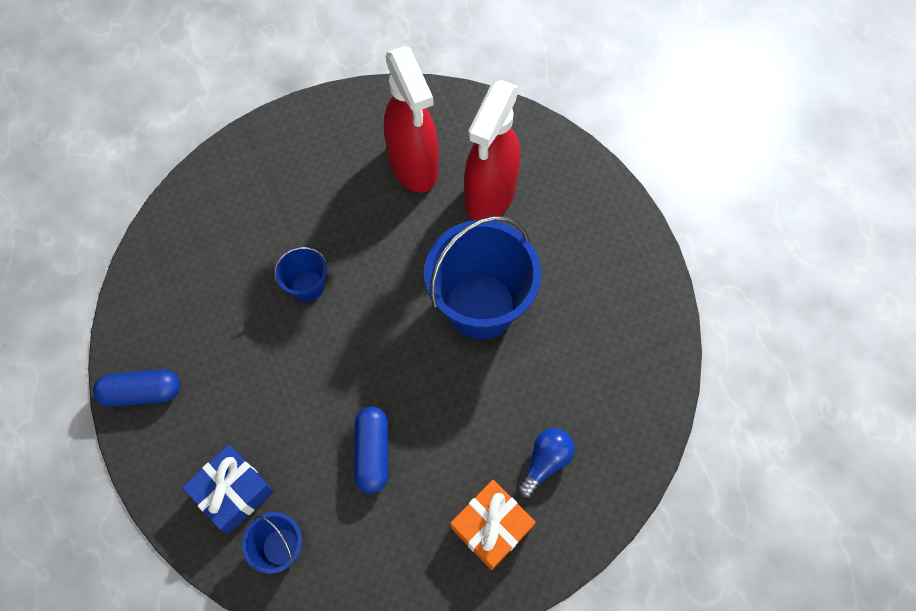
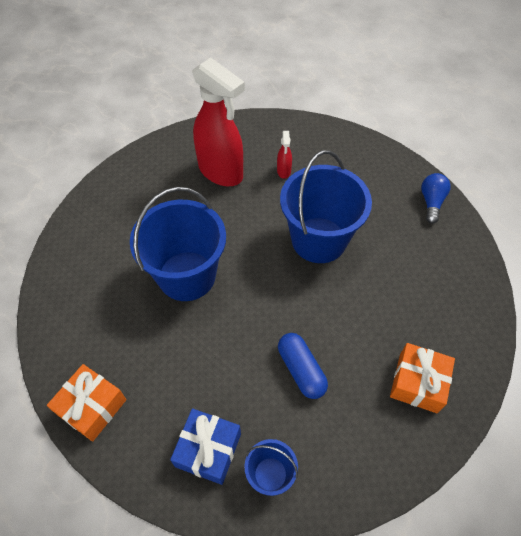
camera: 25 degrees left, 10 degrees down
(142, 392) = (92, 407): blue capsule -> orange gift
(307, 286) = (187, 276): blue bucket -> blue bucket, size x2.10
(490, 196) = (284, 171): red spray bottle -> red spray bottle, size x0.41
(545, 462) = (426, 322): blue light bulb -> blue light bulb (431, 202)

